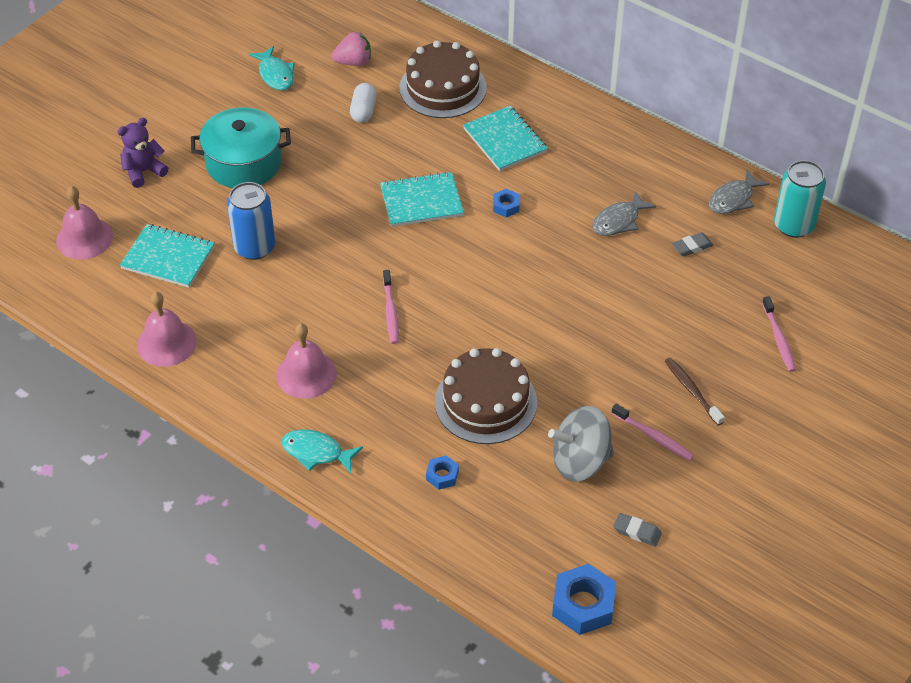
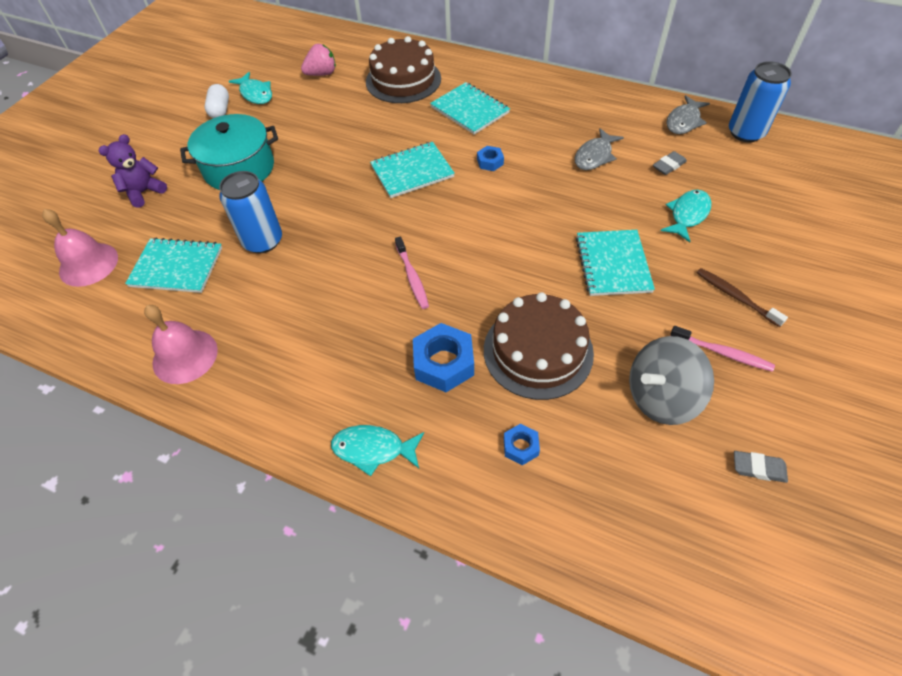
camera: 10 degrees left, 5 degrees up
(306, 374) = (342, 360): pink bell -> none
(363, 111) = (339, 108): white capsule -> white capsule (220, 110)
(583, 605) = (744, 582): blue nut -> blue nut (444, 363)
(588, 337) = (612, 264): none -> turquoise notebook
(685, 303) = (687, 215): none -> turquoise fish
(779, 339) = (788, 231): pink toothbrush -> none
(793, 225) = (745, 133): turquoise can -> blue can

